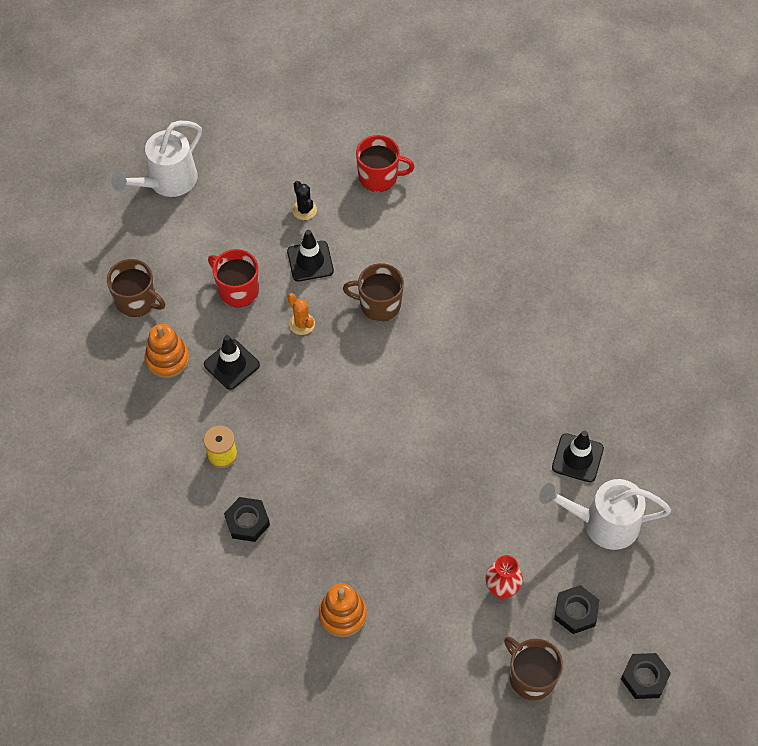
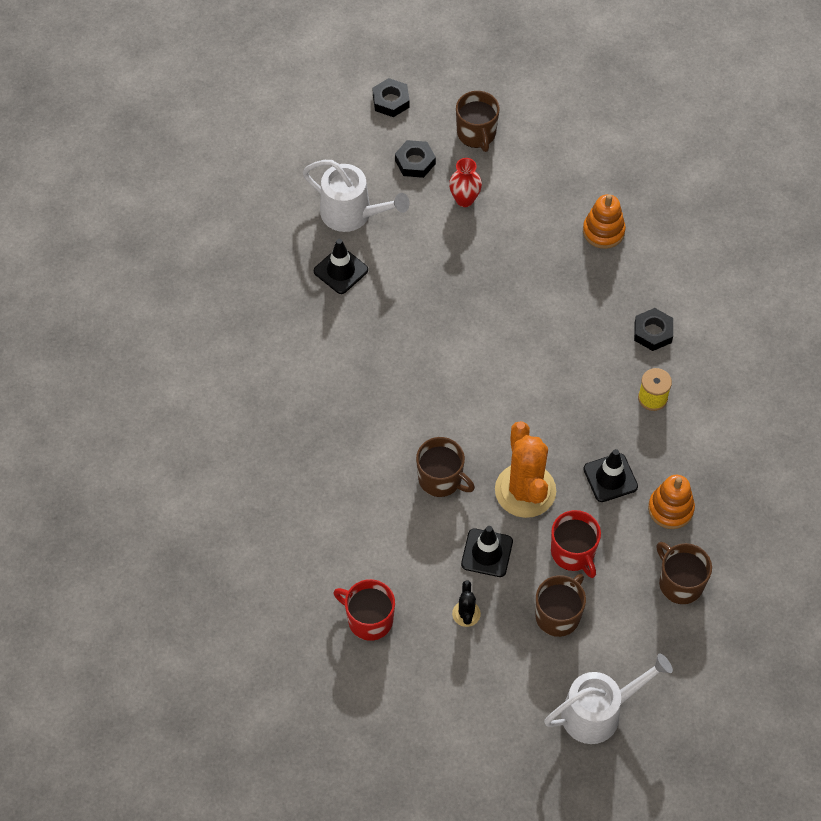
camera: 155 degrees left, 0 degrees up
(229, 237) = (558, 615): none -> brown mug
(302, 324) = (525, 490): orange cactus -> orange cactus, size x2.24

